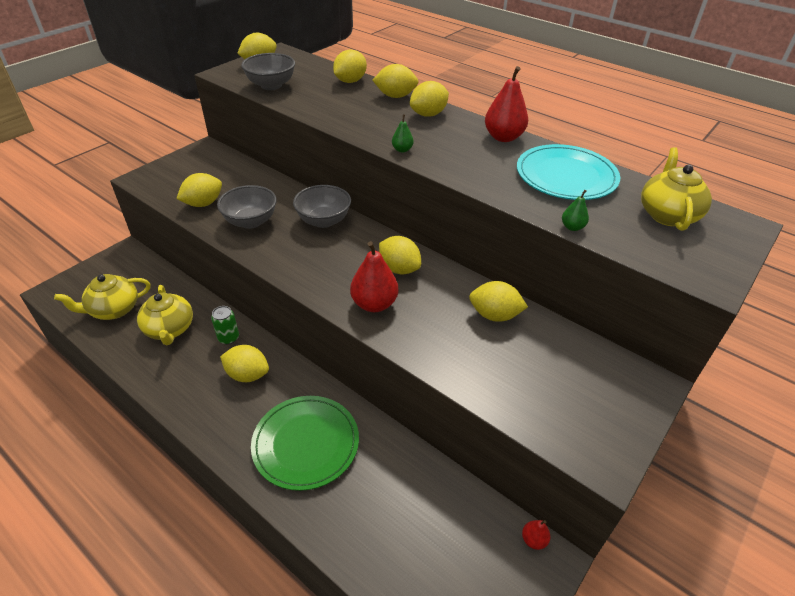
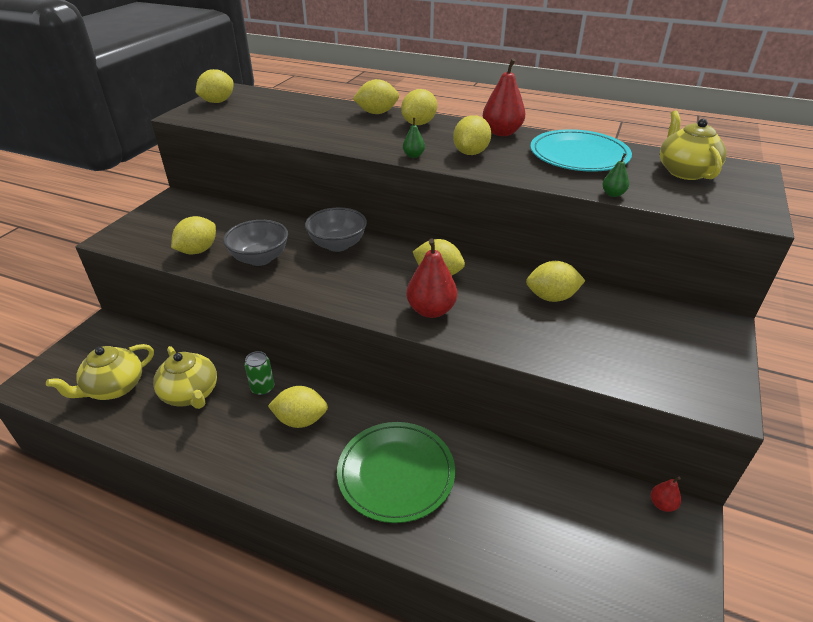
camera: 15 degrees left, 5 degrees down
(271, 85) = (243, 119): grey bowl -> none
(350, 81) = (323, 106): yellow lemon -> yellow lemon (470, 153)

